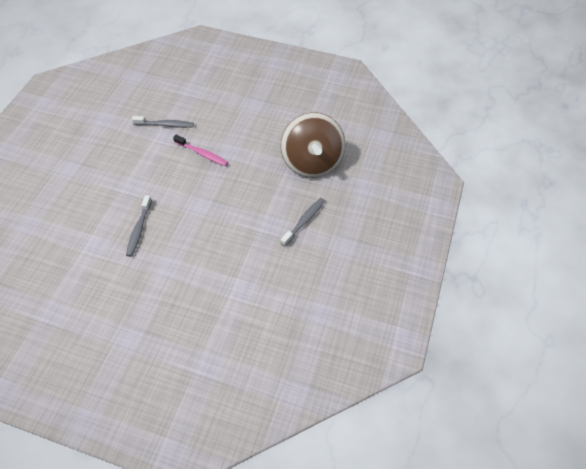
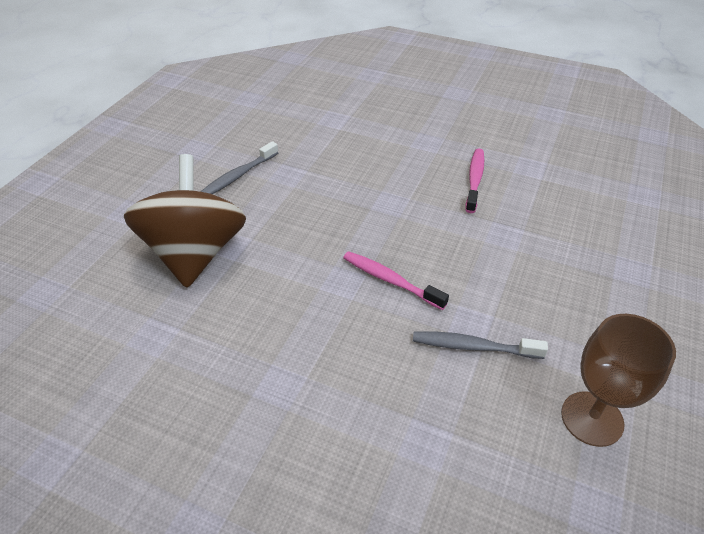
camera: 175 degrees left, 10 degrees down
(123, 101) = (592, 418): none -> brown goblet
(139, 229) = (474, 180): grey toothbrush -> pink toothbrush

